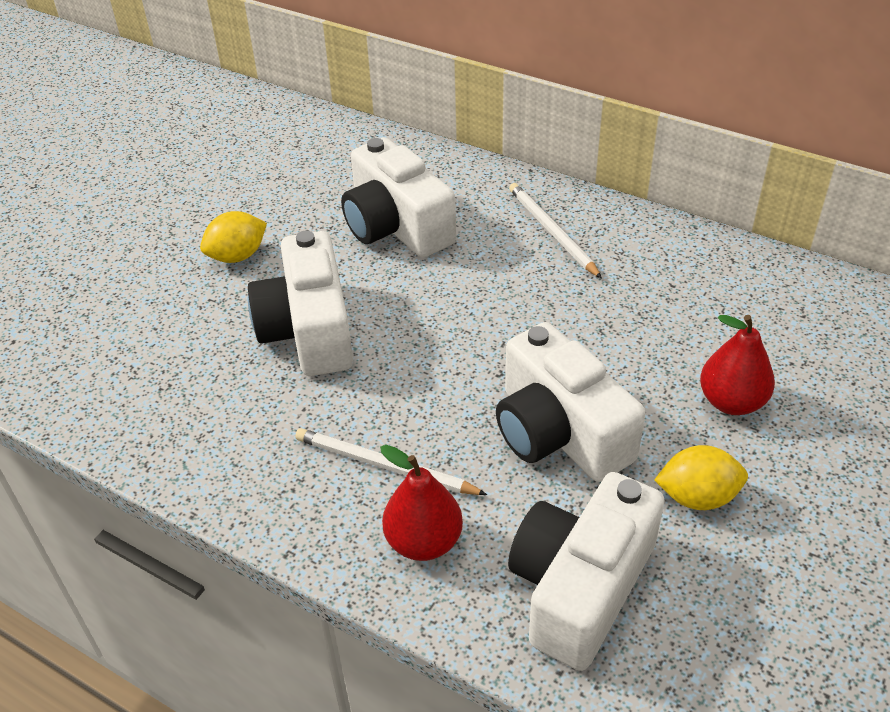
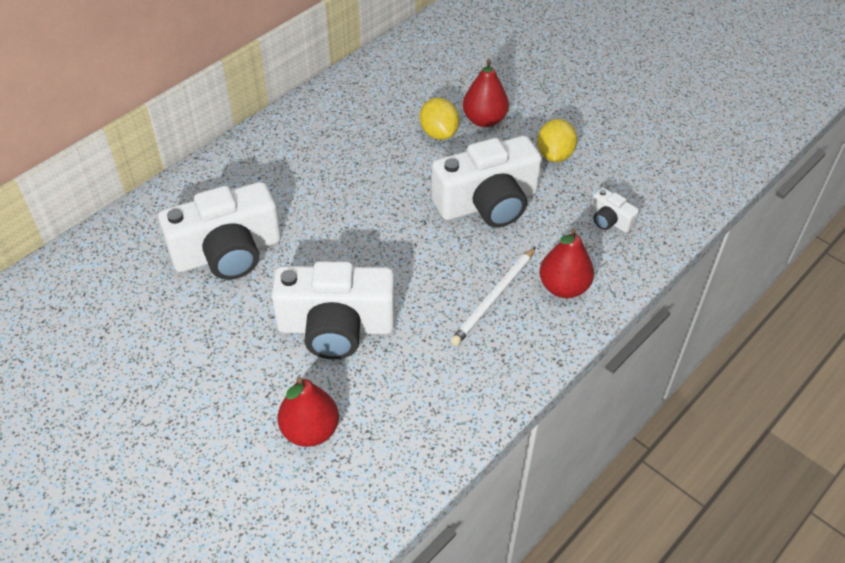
camera: 80 degrees left, 5 degrees up
(167, 340) = (310, 430): none -> red pear
(237, 256) = (214, 370): yellow lemon -> yellow lemon (438, 133)
(552, 232) = (281, 162): white pencil -> none
(580, 587) = (610, 220): white camera -> white camera, size x0.44

